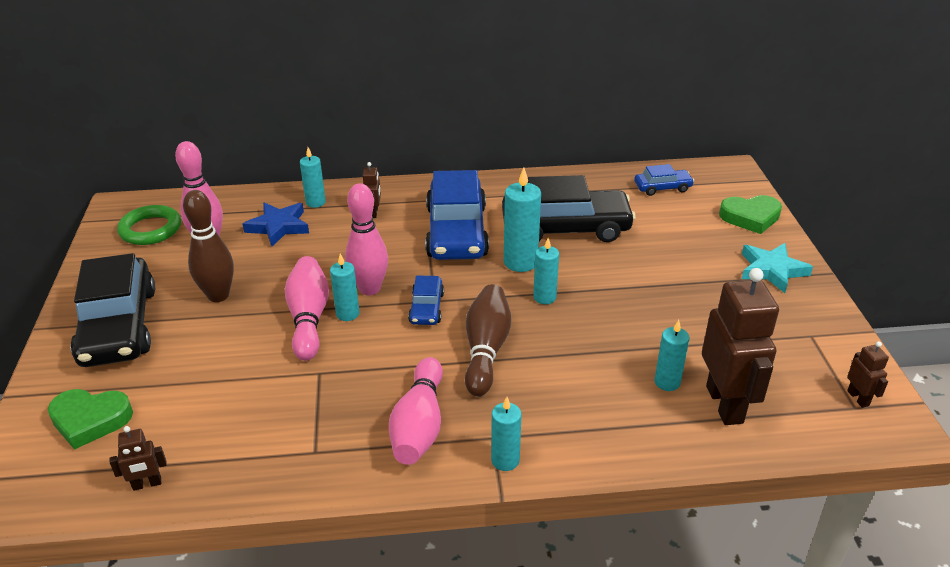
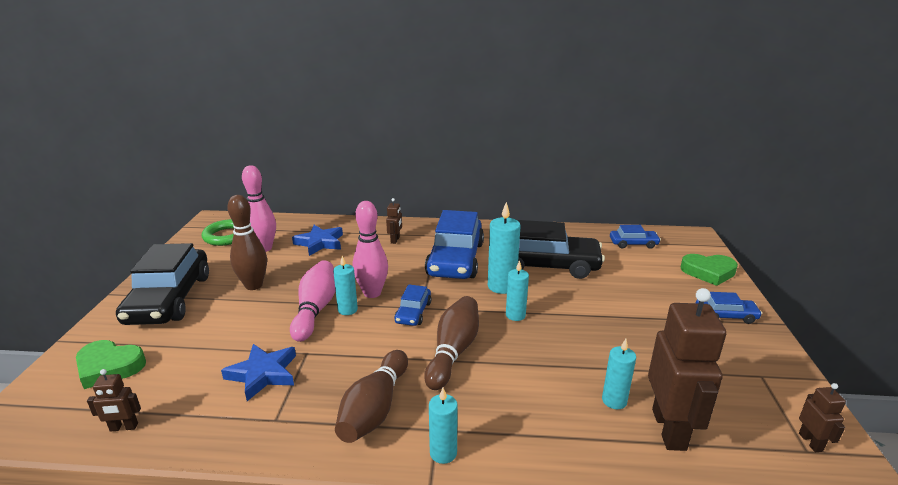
camera: 10 degrees right, 10 degrees down
(279, 404) = (263, 374): none -> blue star
(315, 202) = (354, 229): turquoise candle -> none
(419, 425) = (375, 409): pink bowling pin -> brown bowling pin
(772, 270) = (725, 315): turquoise star -> blue car

